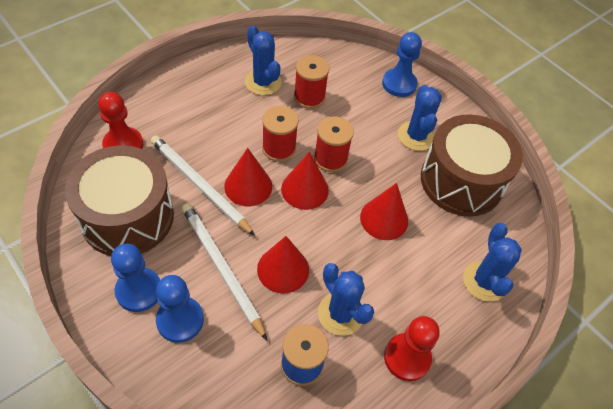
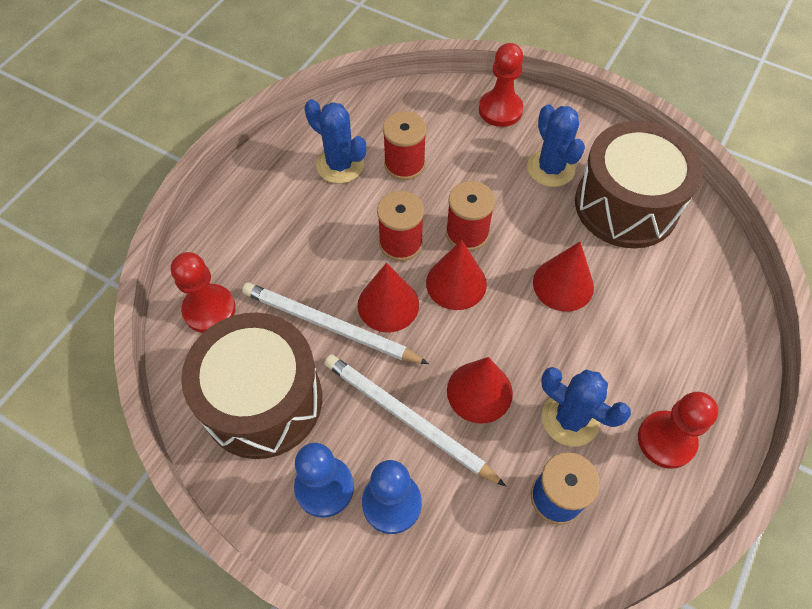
camera: 15 degrees left, 5 degrees up
(399, 84) = (500, 110): blue pawn -> red pawn
(484, 281) = (706, 316): blue cactus -> none

